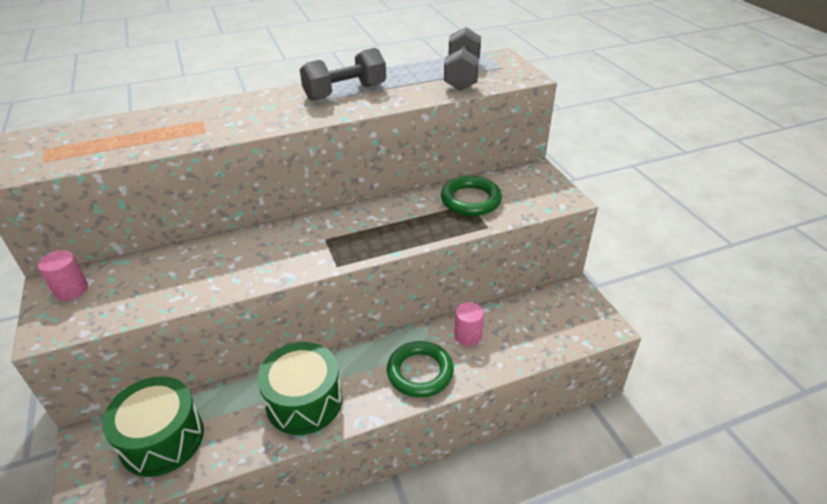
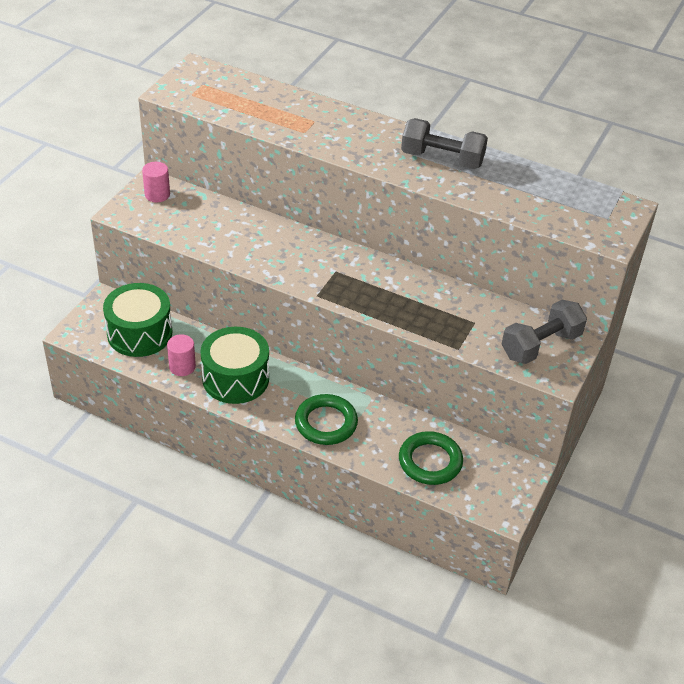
camera: 45 degrees right, 5 degrees up
(462, 75) = (558, 203): grey dumbbell -> grey dumbbell (541, 345)
(467, 336) = (391, 429): pink cylinder -> pink cylinder (182, 367)
(470, 200) = (480, 320): green ring -> green ring (430, 461)

